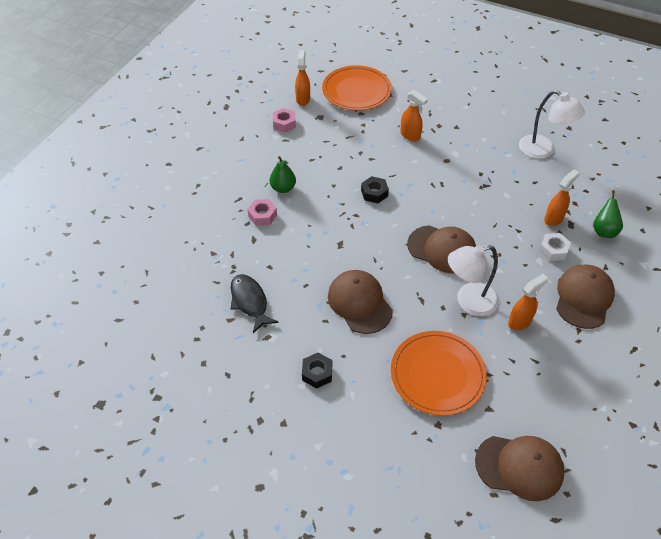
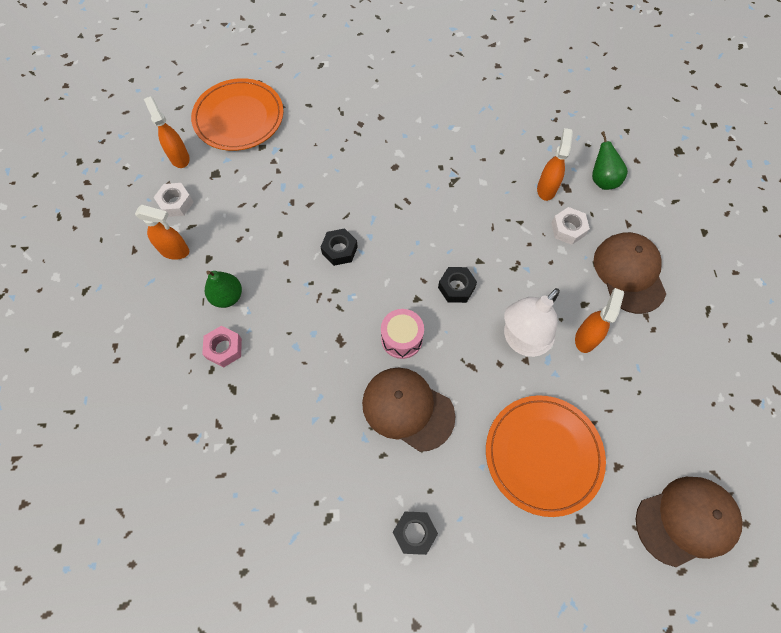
camera: 30 degrees left, 15 degrees up
(250, 302) = (279, 480): black fish -> none
(284, 123) = (176, 203): pink nut -> white nut
(382, 262) = (401, 339): none -> pink drum
(410, 135) = (336, 152): orange spray bottle -> orange spray bottle (175, 251)
(442, 249) = (456, 287): brown cap -> black nut
(543, 151) = (488, 107): white lamp -> none

